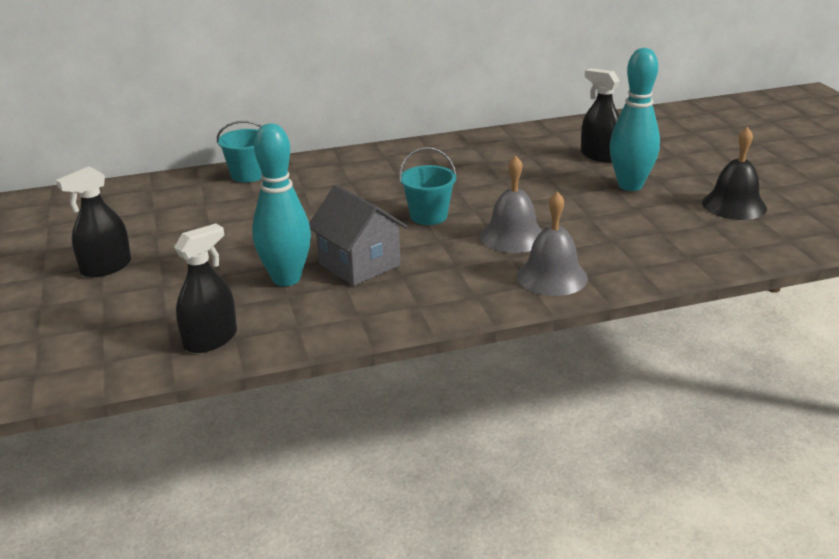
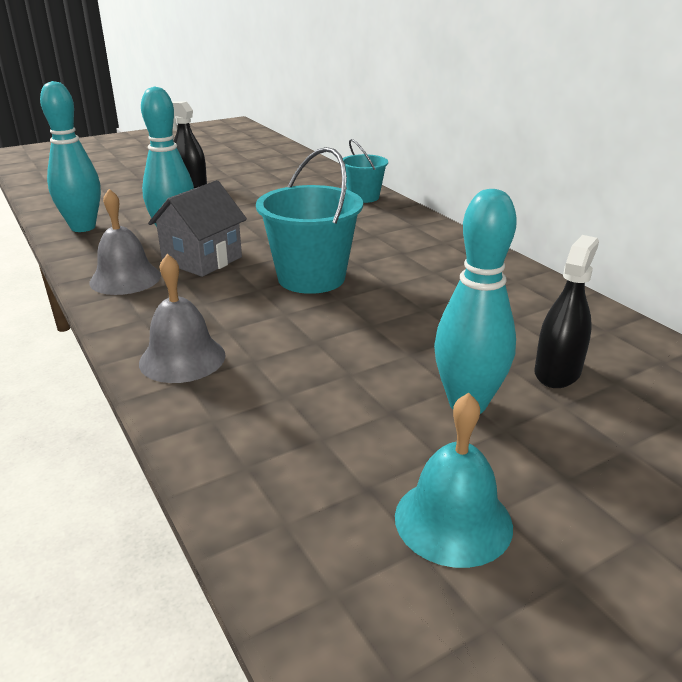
camera: 75 degrees right, 0 degrees up
(210, 339) = (83, 227): black spray bottle -> turquoise bowling pin
(428, 216) = (311, 278): turquoise bucket -> turquoise bucket, size x1.66
(513, 236) = (277, 327): grey bell -> grey bell (125, 278)
(734, 205) = (453, 520): black bell -> turquoise bell

